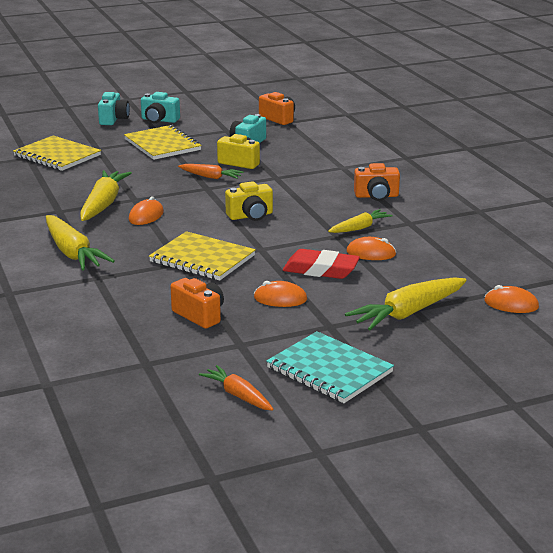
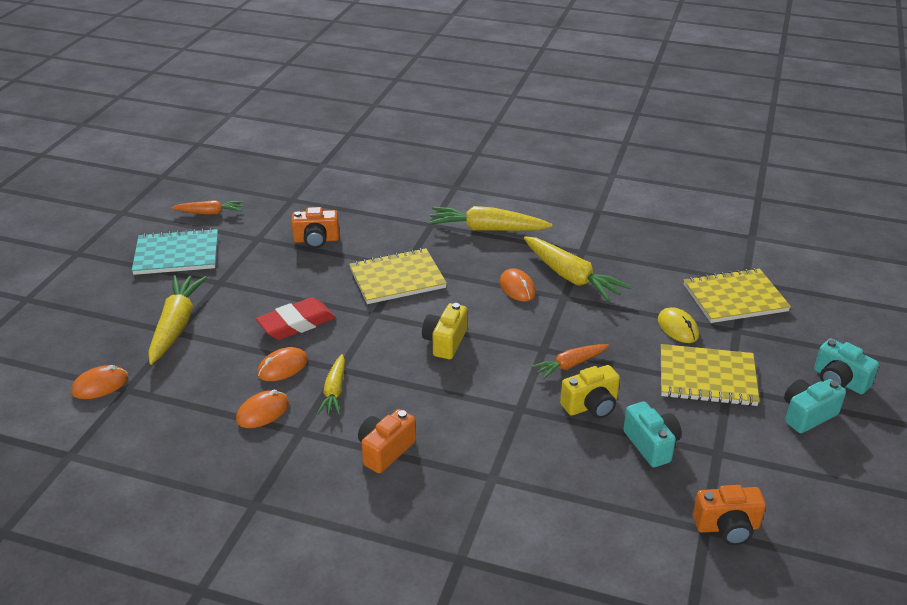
camera: 130 degrees right, 10 degrees up
(120, 162) = (677, 328): none -> yellow mouse
(280, 298) = (286, 282): orange mouse -> orange mouse (263, 412)

